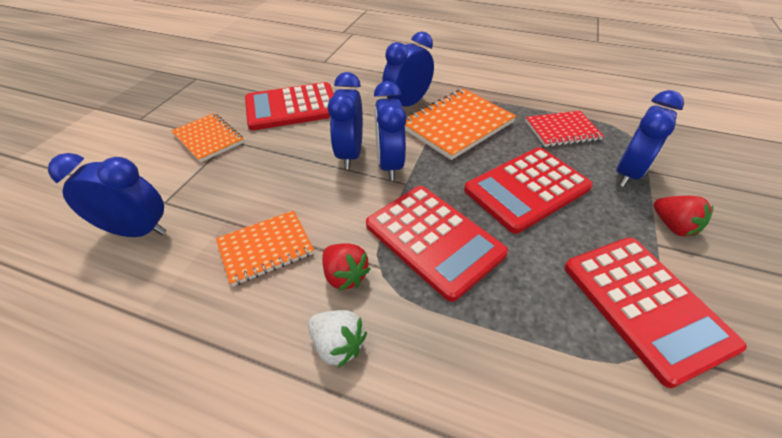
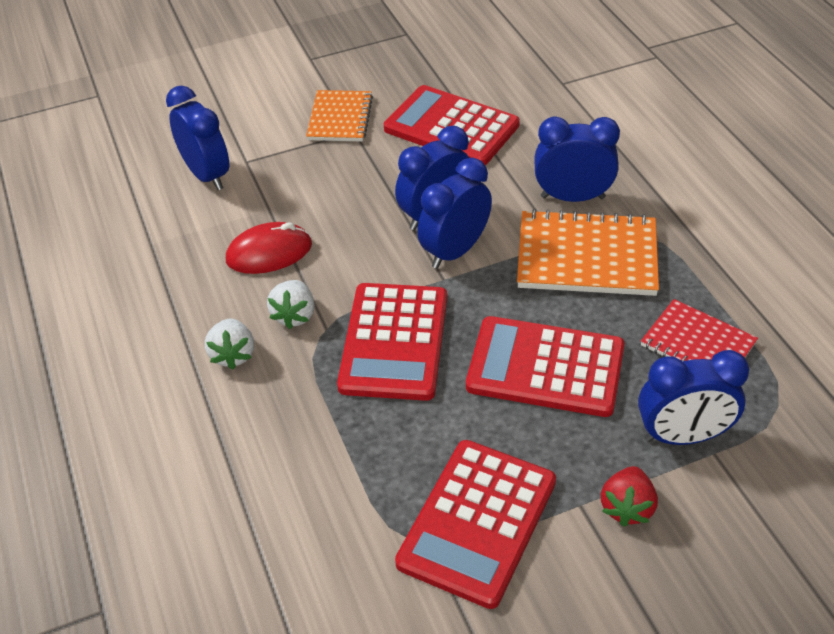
camera: 50 degrees right, 0 degrees up
(266, 248) = (269, 253): orange notebook -> red mouse
(345, 276) = (294, 315): red strawberry -> white strawberry

